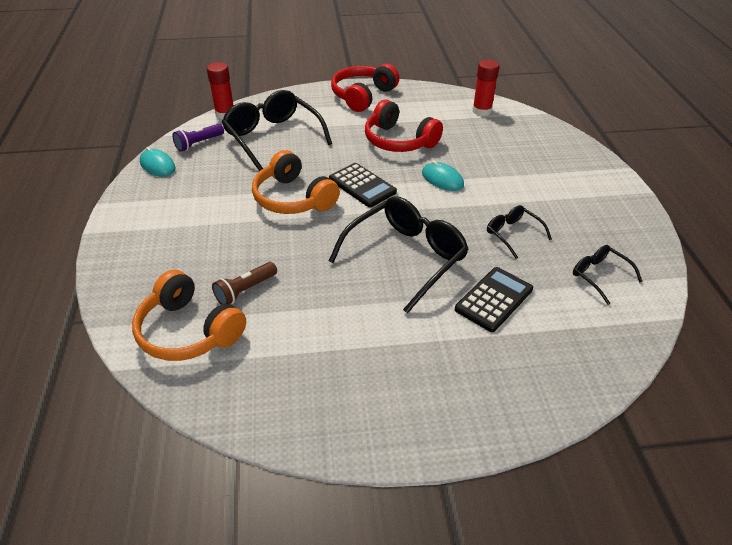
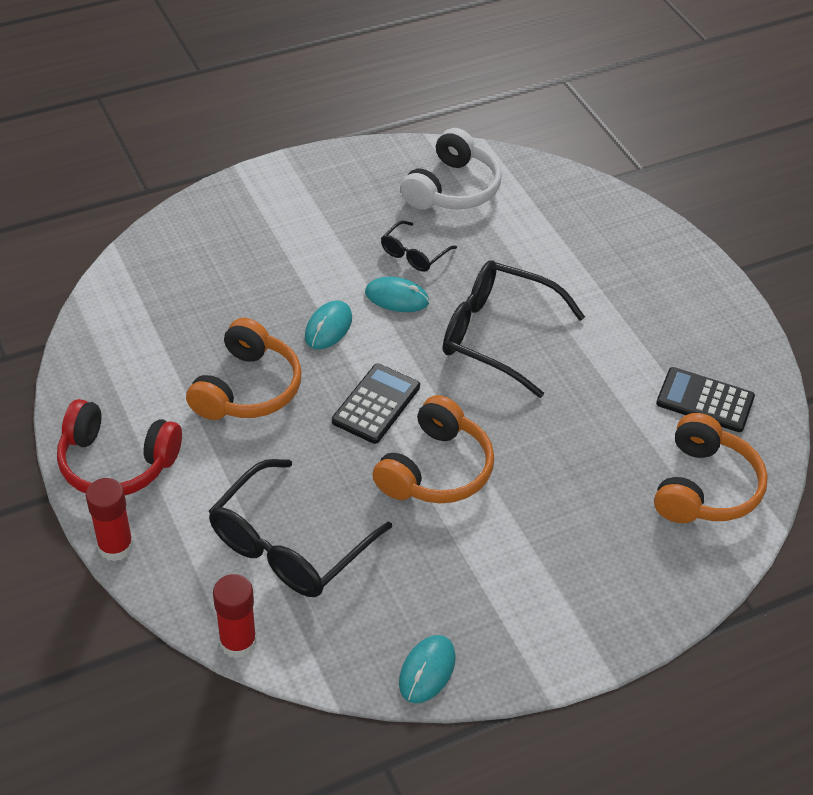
camera: 110 degrees left, 5 degrees up
(199, 143) = (344, 641): purple flashlight -> none
(245, 290) = (622, 460): brown flashlight -> none
(399, 141) = (247, 388): red headphones -> orange headphones
(464, 215) = (396, 297): none -> turquoise mouse
(482, 111) = (128, 310): red glue stick -> red glue stick (115, 546)
(494, 299) = (527, 259): black calculator -> black calculator (705, 400)
(599, 276) = (452, 188): black glasses -> white headphones

